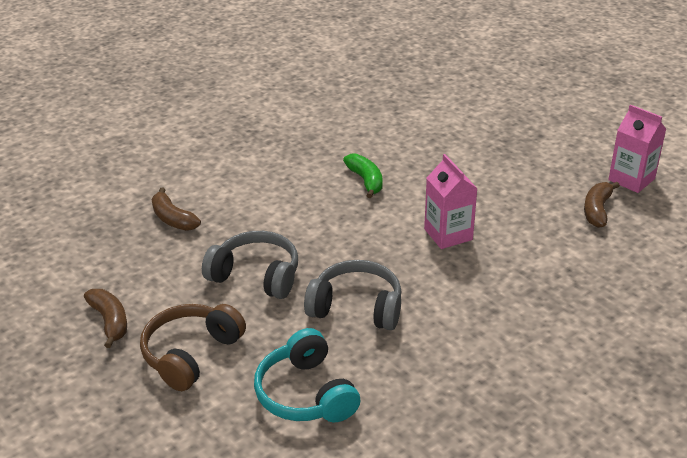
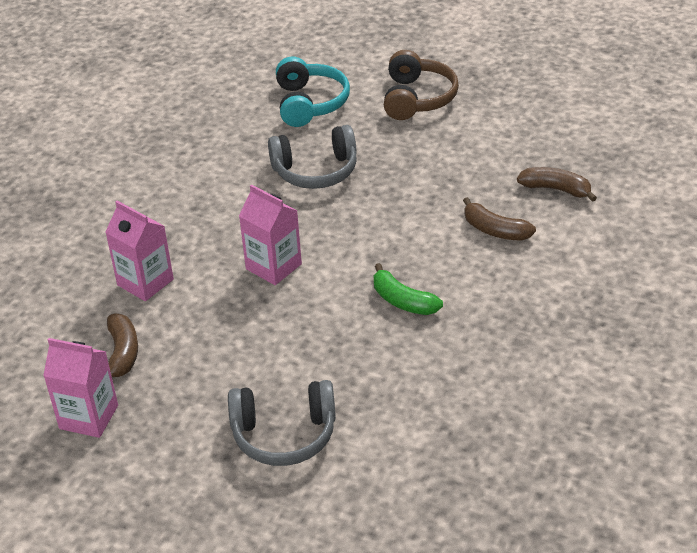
camera: 155 degrees right, 5 degrees up
(110, 321) = (504, 97): brown banana -> brown banana (495, 230)
(256, 276) = (424, 167): grey headphones -> grey headphones (284, 434)
(306, 394) = (309, 103): turquoise headphones -> turquoise headphones turned 45 degrees clockwise
(564, 256) = (145, 282): none -> pink carton

